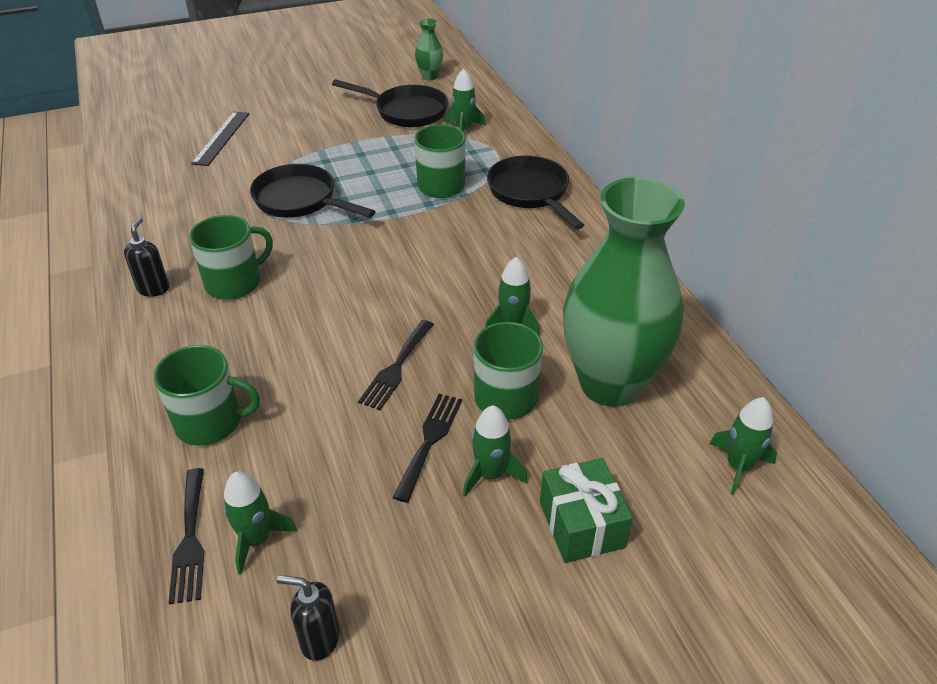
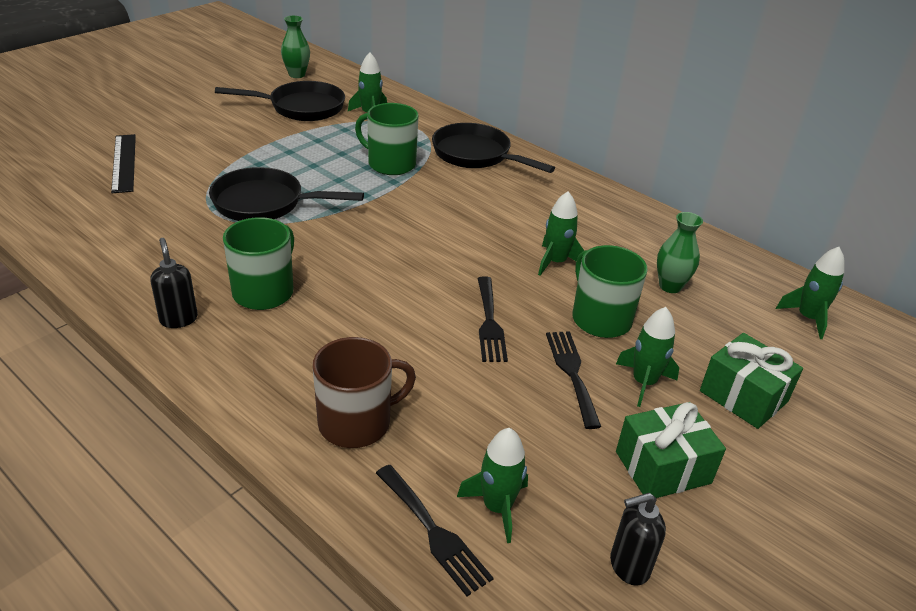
camera: 30 degrees left, 5 degrees down
(210, 422) = (357, 422): green mug -> brown mug
(433, 563) = (663, 467): none -> green gift
(610, 384) = (670, 286): green vase -> green vase, size x0.40

